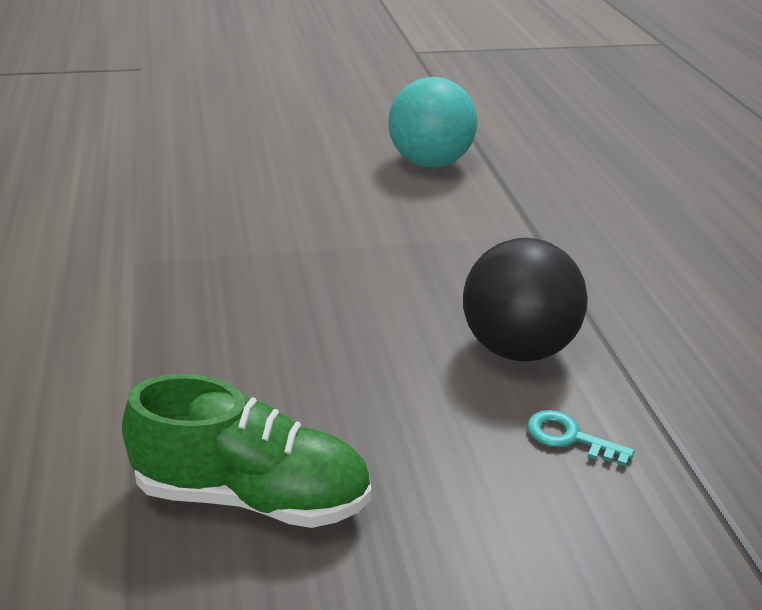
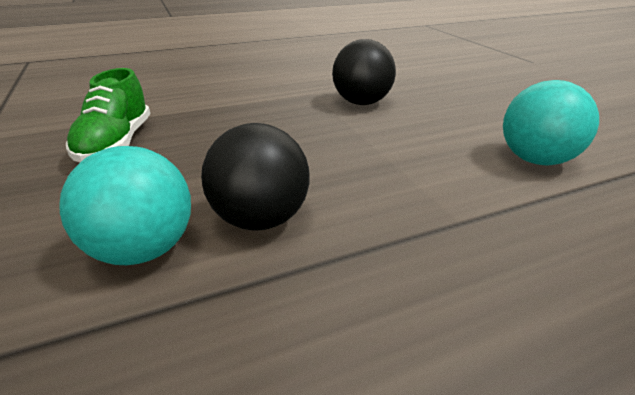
camera: 80 degrees right, 0 degrees up
(210, 226) = (361, 102): none -> black ball
(569, 437) = (143, 249): turquoise key -> turquoise ball

